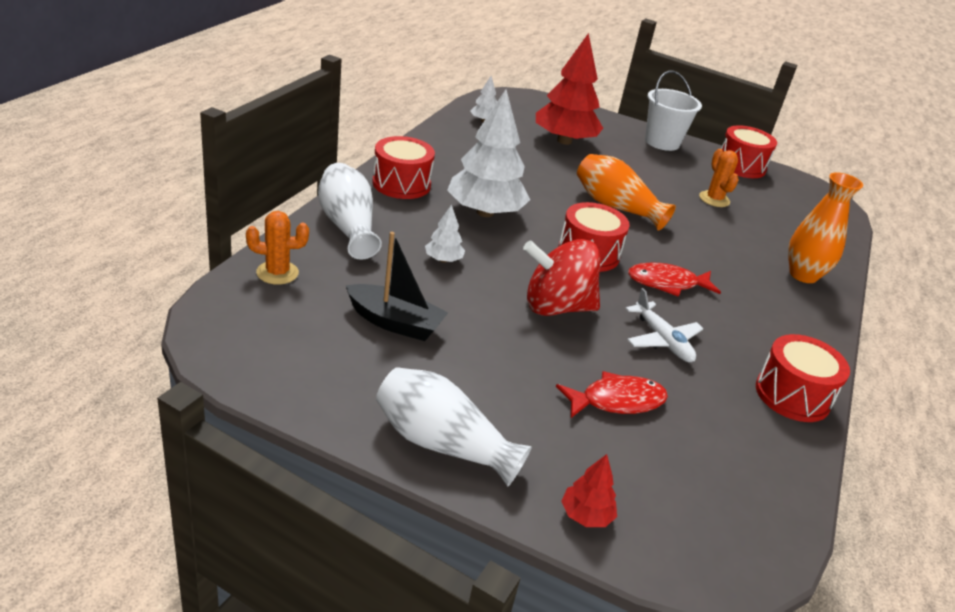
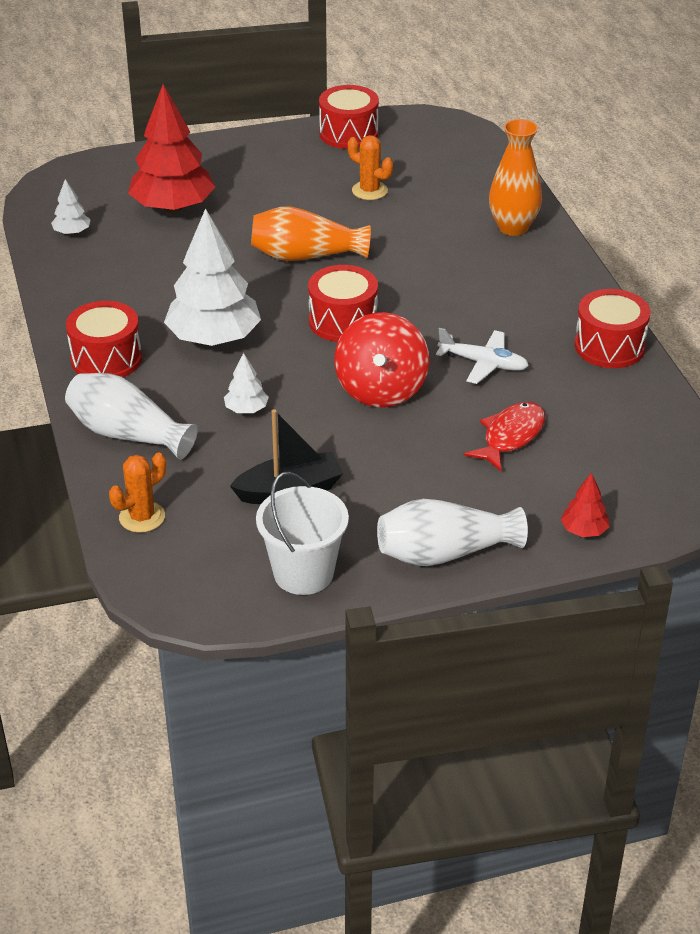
camera: 35 degrees left, 5 degrees up
(556, 307) = (381, 390): red spinning top -> red spinning top turned 45 degrees counterclockwise
(662, 142) = (254, 149): white bucket -> white bucket (303, 573)
(667, 283) = (430, 308): red fish -> none

